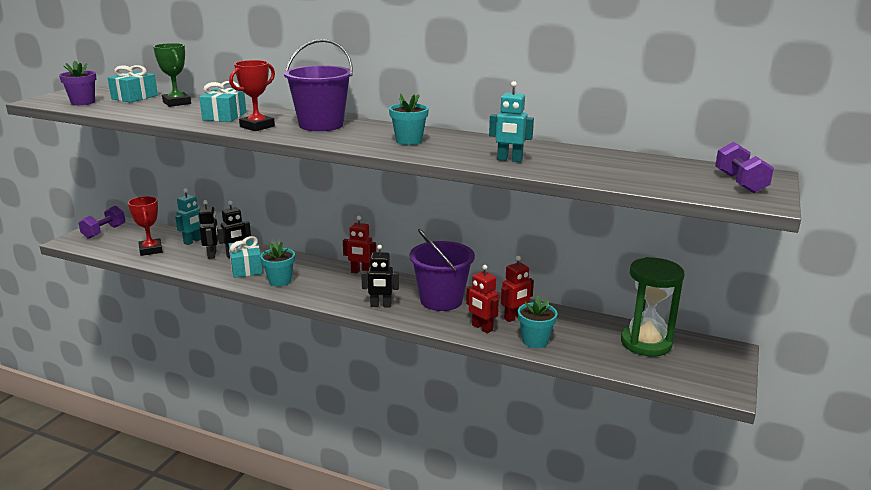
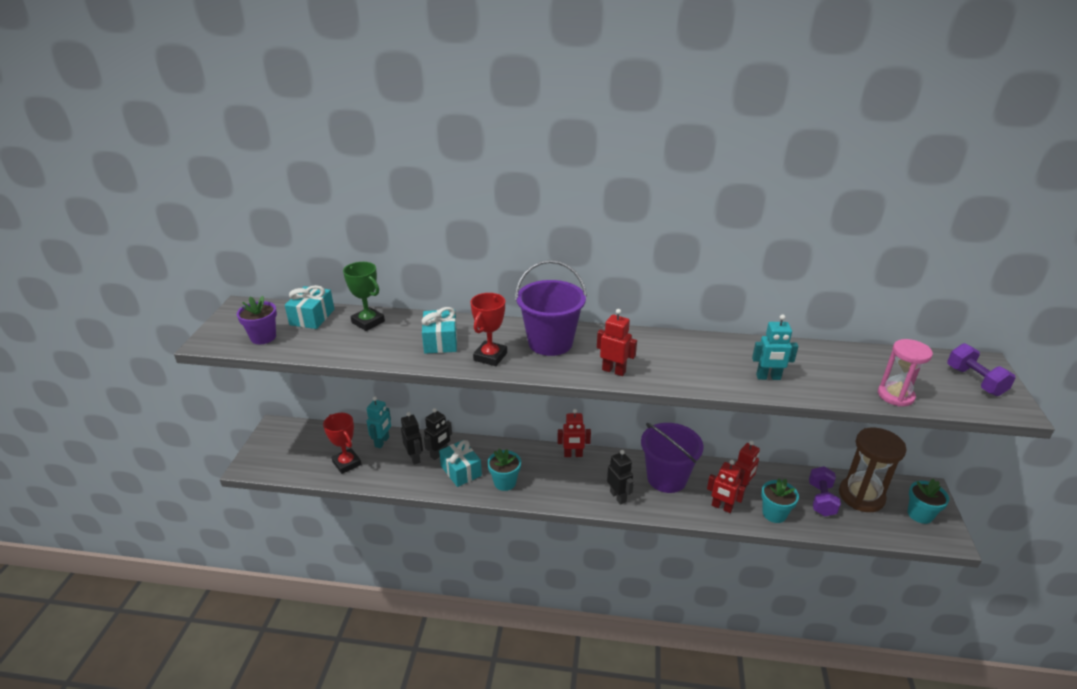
camera: 15 degrees left, 10 degrees up
(104, 232) = (278, 445): purple dumbbell -> purple dumbbell (821, 499)
(360, 143) = (614, 371): none -> red robot
(381, 305) = (618, 496): black robot -> black robot turned 105 degrees counterclockwise
(409, 141) = (655, 359): turquoise flower pot -> turquoise flower pot (920, 514)
(635, 182) = (895, 395): none -> pink hourglass
(646, 343) = (861, 496): green hourglass -> brown hourglass

